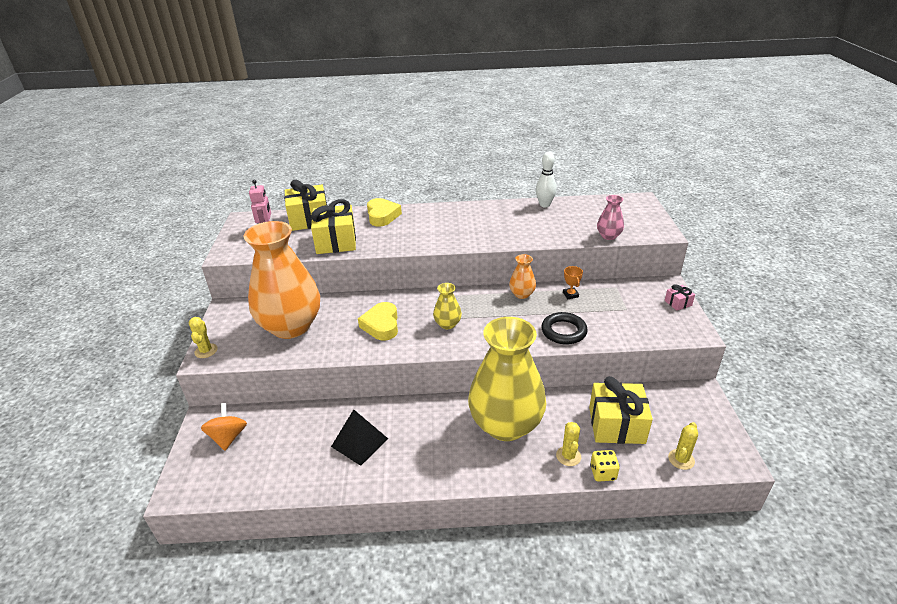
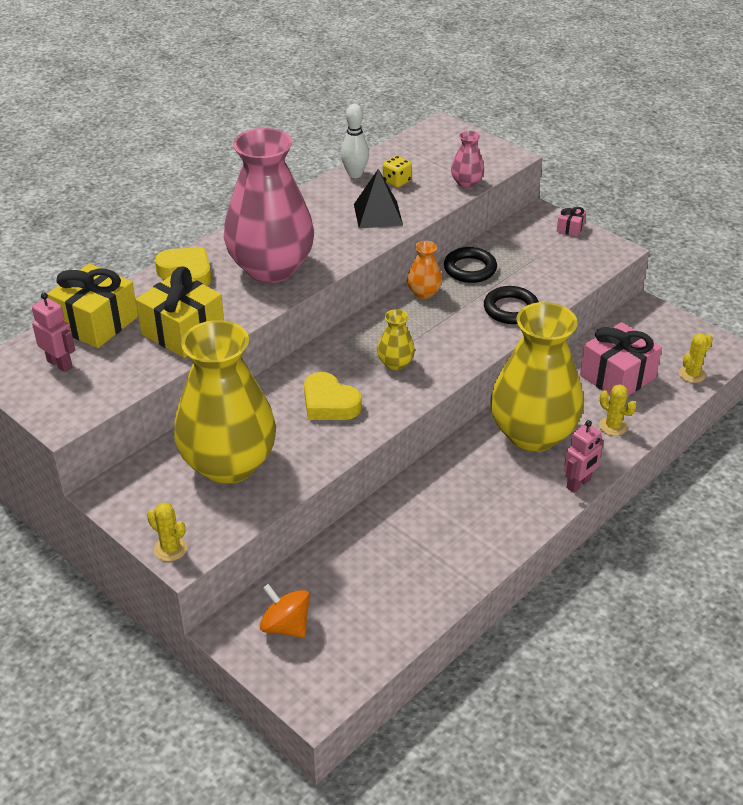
camera: 45 degrees left, 5 degrees up
(291, 326) = (229, 464): orange vase -> yellow vase
(359, 442) = (427, 536): black pyramid -> black pyramid (378, 214)
(425, 232) = (271, 268): none -> pink vase
(492, 478) = (578, 484): none -> pink robot
(570, 295) = (470, 269): orange trophy -> black ring
(603, 473) = (652, 422): yellow dice -> yellow dice (396, 181)
(616, 425) = (617, 377): yellow gift -> pink gift
(681, 459) = (692, 374): yellow cactus -> yellow cactus turned 60 degrees clockwise

